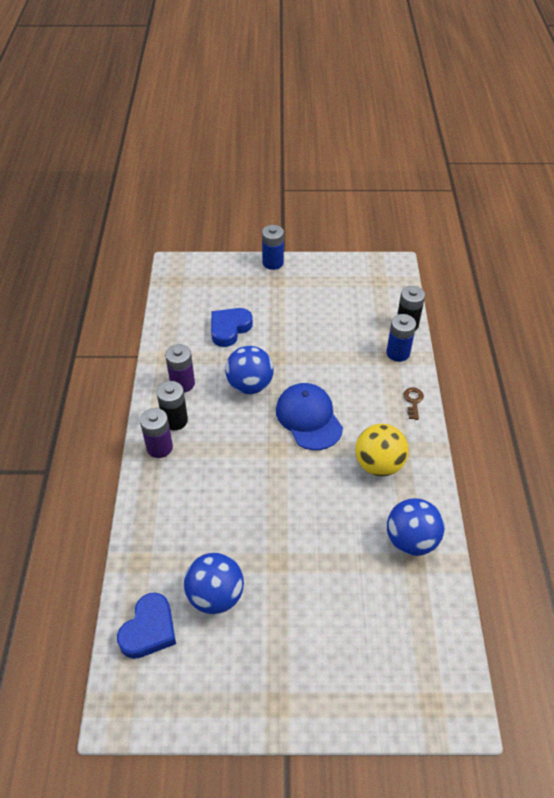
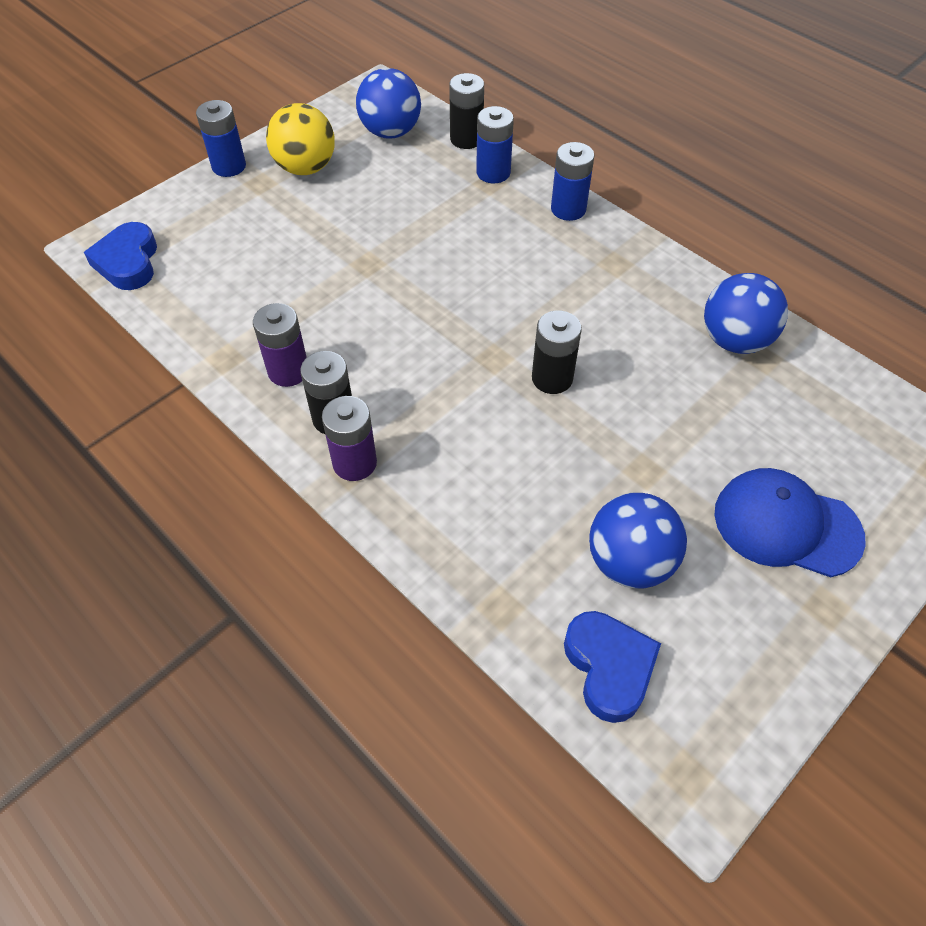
camera: 45 degrees left, 5 degrees up
(229, 329) = (269, 271): blue heart -> blue heart (128, 262)
(250, 385) = (375, 314): blue ball -> blue ball (390, 132)
(291, 481) = (552, 378): none -> black battery
(309, 418) = (486, 301): blue cap -> blue cap (786, 525)
(379, 464) = (614, 293): yellow ball -> yellow ball (305, 168)
(413, 401) = (568, 209): brown key -> blue battery

